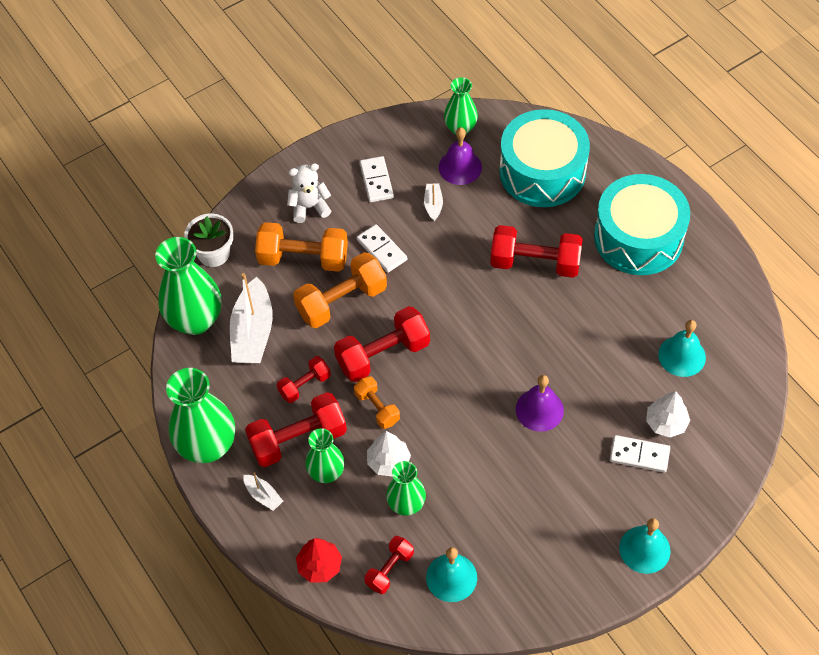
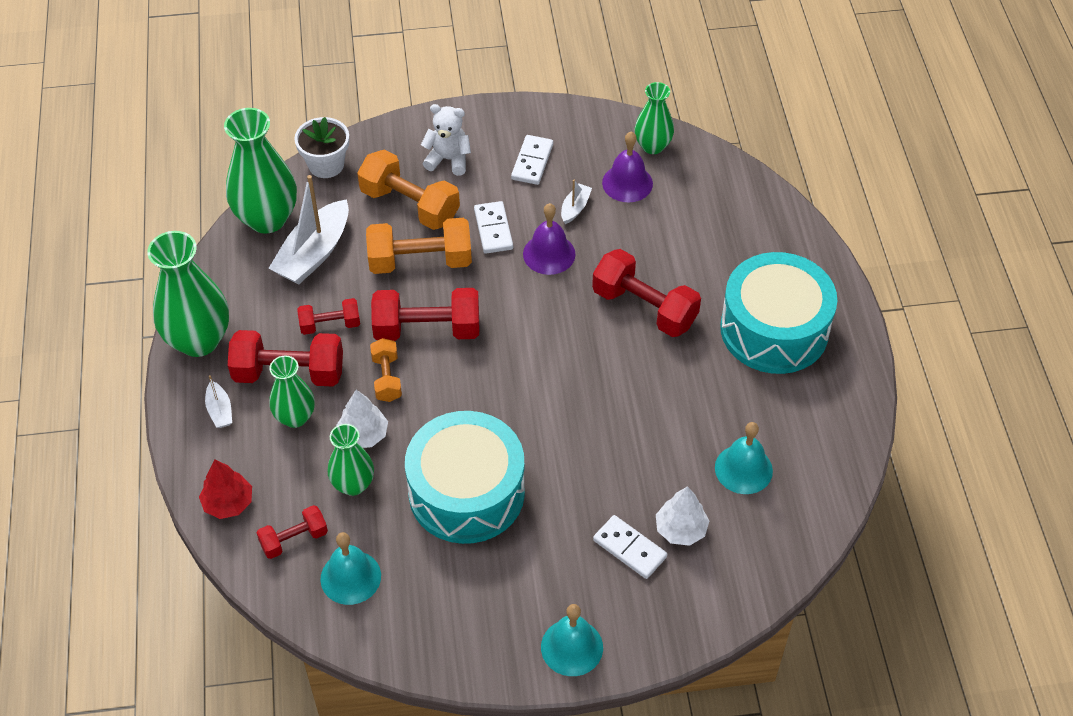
camera: 25 degrees right, 5 degrees down
(539, 410) = (552, 454): purple bell -> purple bell (549, 254)
(542, 172) = (712, 222): turquoise drum -> turquoise drum (466, 492)

